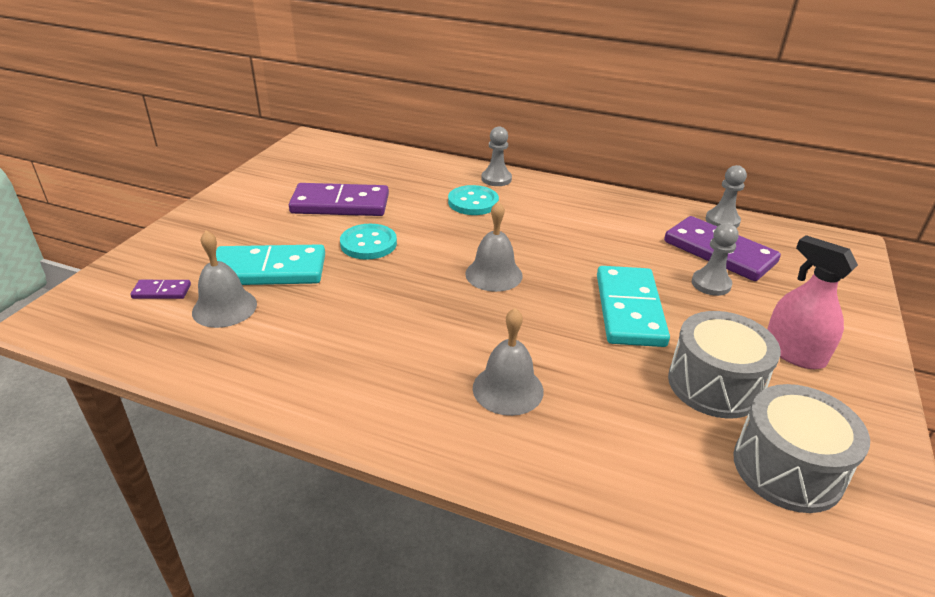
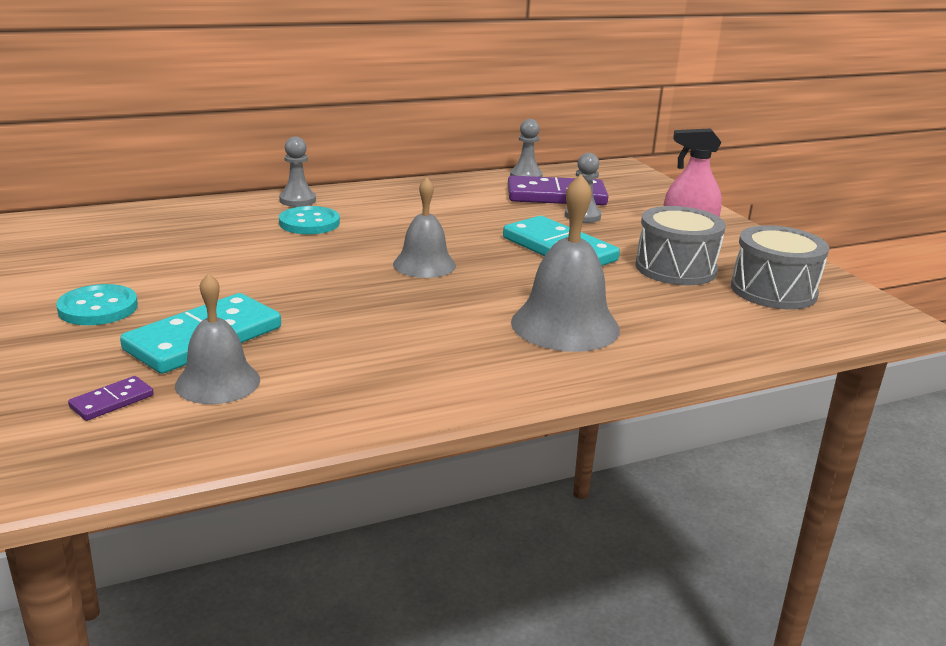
camera: 45 degrees left, 10 degrees down
(340, 204) = (173, 265): purple domino -> none
(368, 244) = (269, 284): turquoise button -> turquoise button (98, 308)
(508, 389) = (565, 325): grey bell -> grey bell, size x1.53

